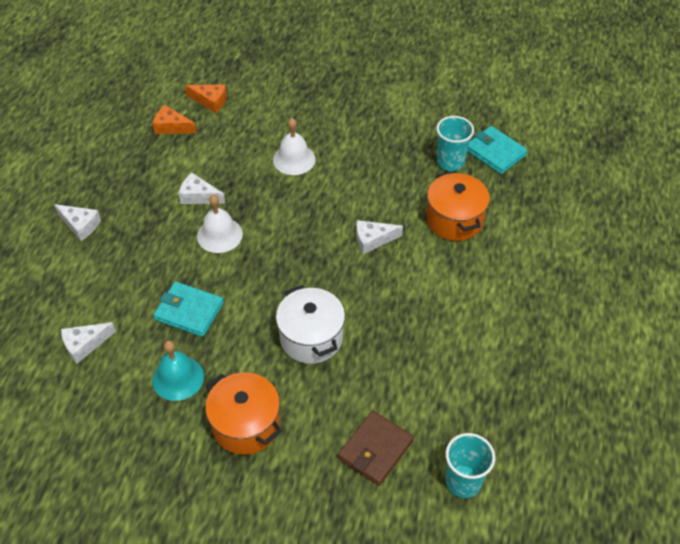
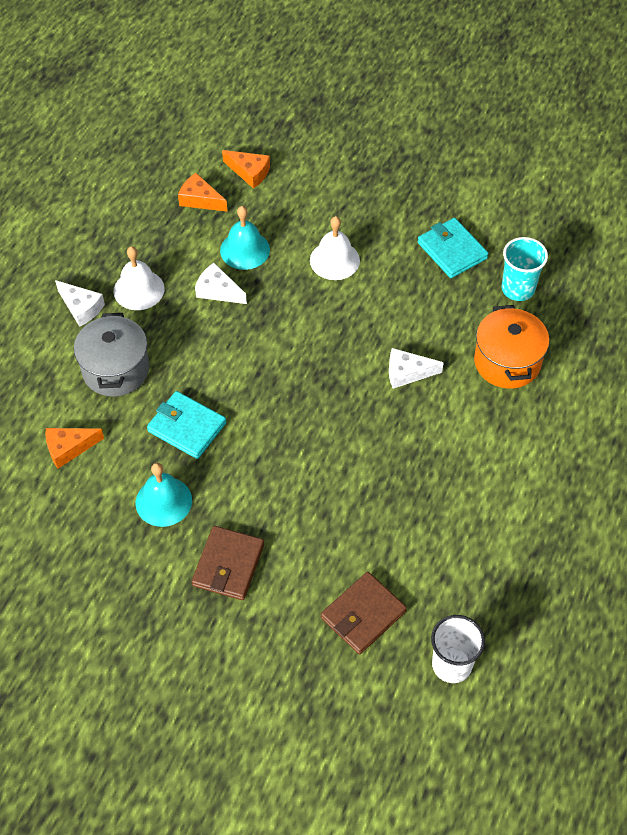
camera: 10 degrees right, 5 degrees up
(84, 345) = (69, 448): white cheese -> orange cheese
(118, 272) = (116, 369): none -> grey pot
(216, 161) = (245, 250): none -> turquoise bell
(219, 235) = (234, 341): white bell -> white bell (139, 289)
(246, 425) = (228, 565): orange pot -> brown wallet
(311, 338) = (316, 478): white pot -> none
(463, 481) = (452, 665): turquoise cup -> white cup
(495, 152) = (574, 284): turquoise wallet -> turquoise wallet (452, 250)

